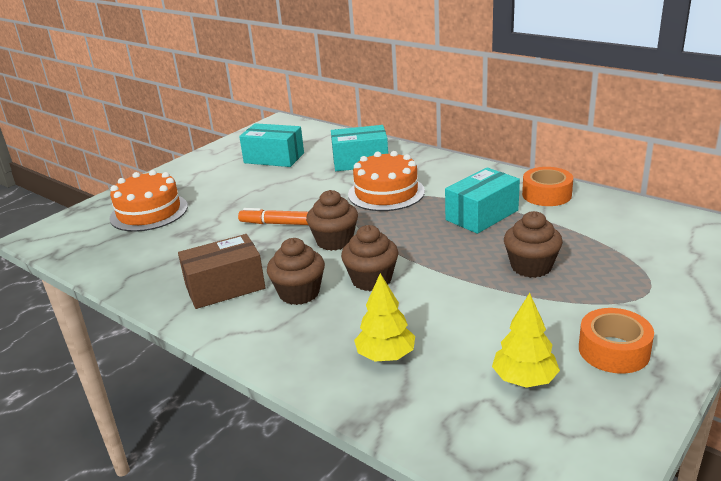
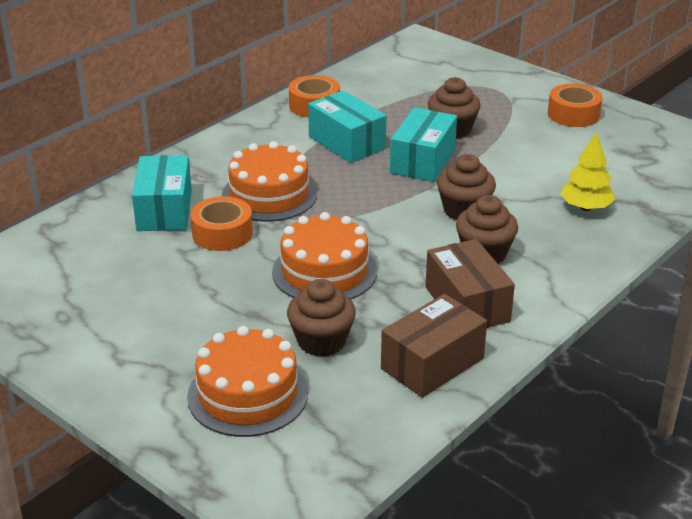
camera: 90 degrees left, 5 degrees up
(154, 274) = (432, 363): none -> brown box
(274, 158) = (107, 283): turquoise box -> turquoise box (423, 161)
(279, 224) = (324, 271): orange marker -> orange cake
(331, 183) = (222, 233): none -> orange tape
(334, 241) = (379, 232): brown cupcake -> brown cupcake (321, 341)
(524, 379) = (610, 151): yellow tree -> none

